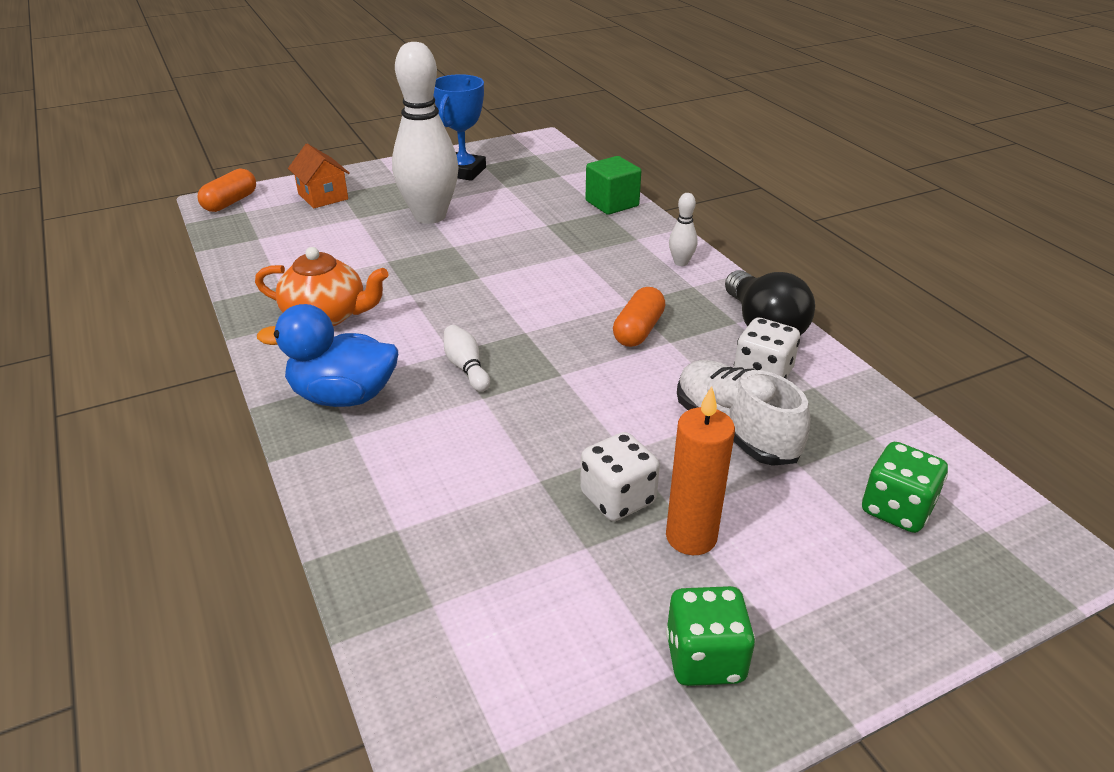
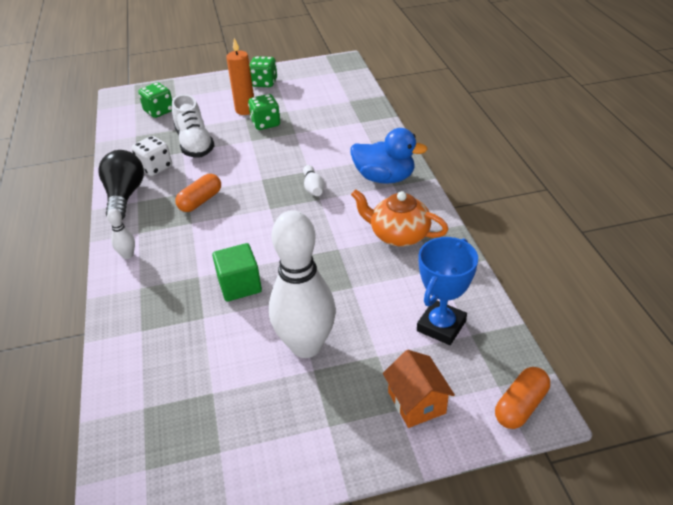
camera: 165 degrees left, 5 degrees up
(463, 171) = (249, 435): blue trophy -> blue trophy (441, 326)
(612, 203) = (125, 341): green cube -> green cube (239, 285)
(617, 498) = (265, 123): white dice -> green dice

